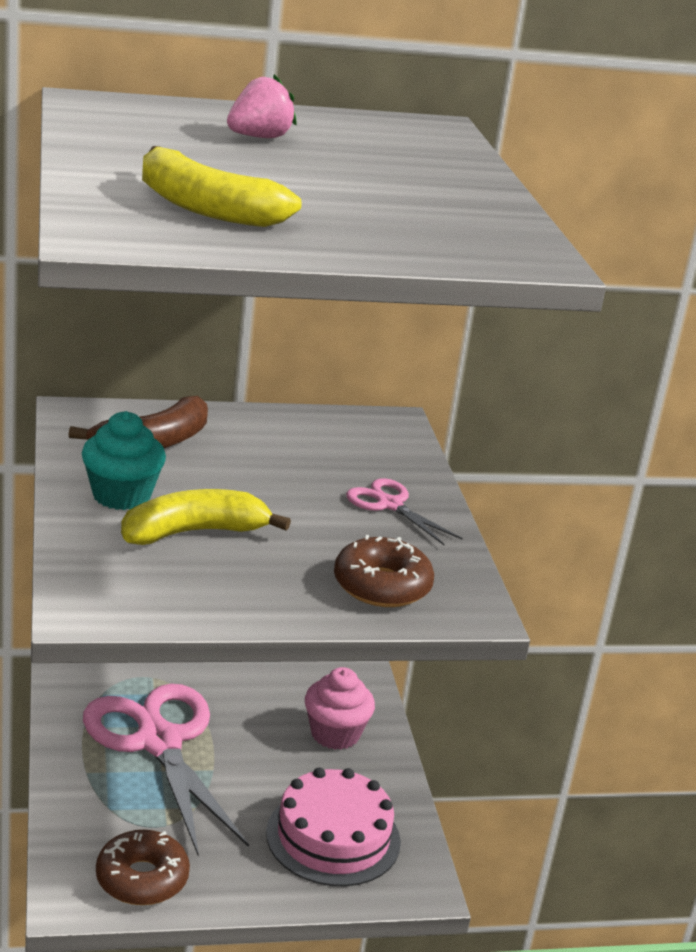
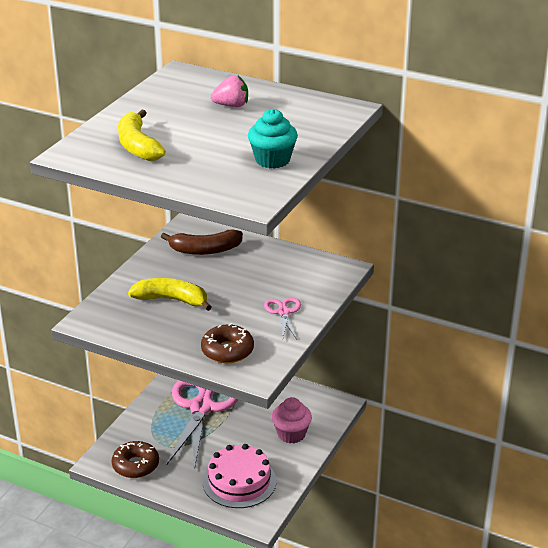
camera: 40 degrees right, 5 degrees up
(121, 495) = (160, 273): turquoise cupcake -> turquoise cupcake (272, 160)

